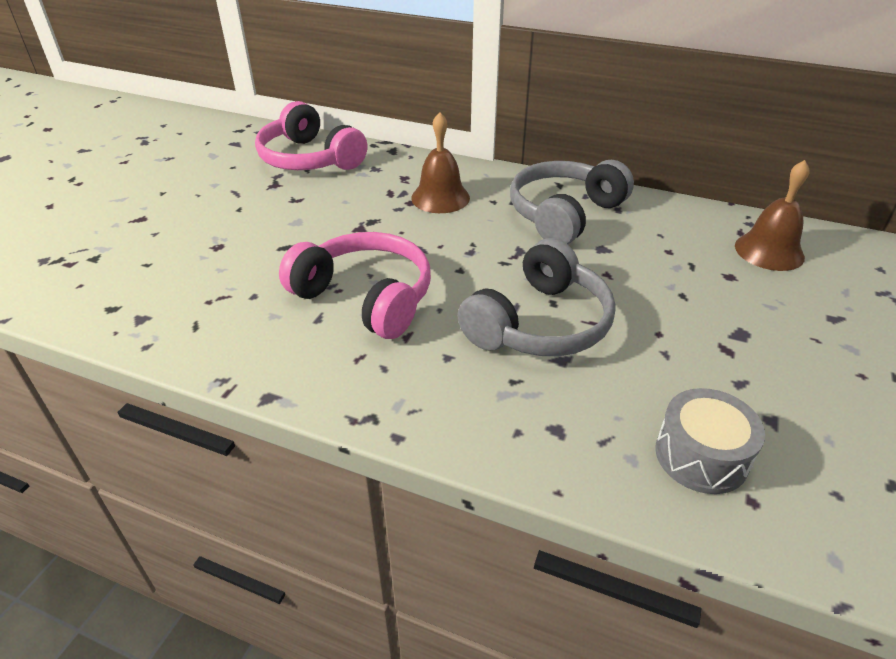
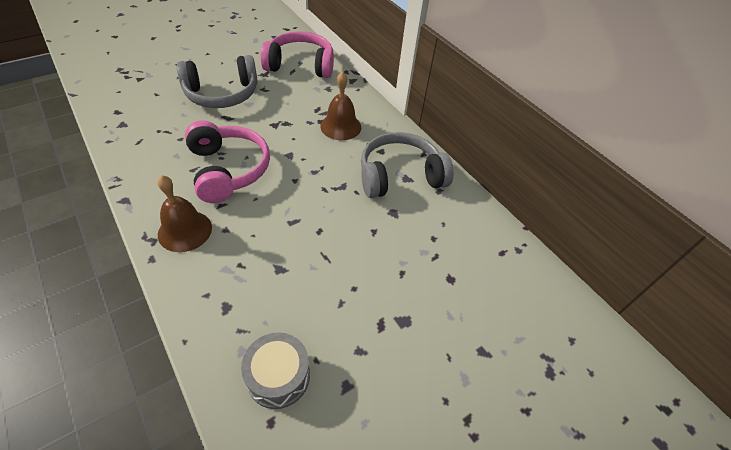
camera: 30 degrees right, 10 degrees up
(310, 159) = (300, 65): pink headphones -> pink headphones turned 105 degrees clockwise
(539, 323) = (295, 239): grey headphones -> grey headphones (222, 94)
(769, 251) = (503, 278): brown bell -> brown bell (185, 231)

